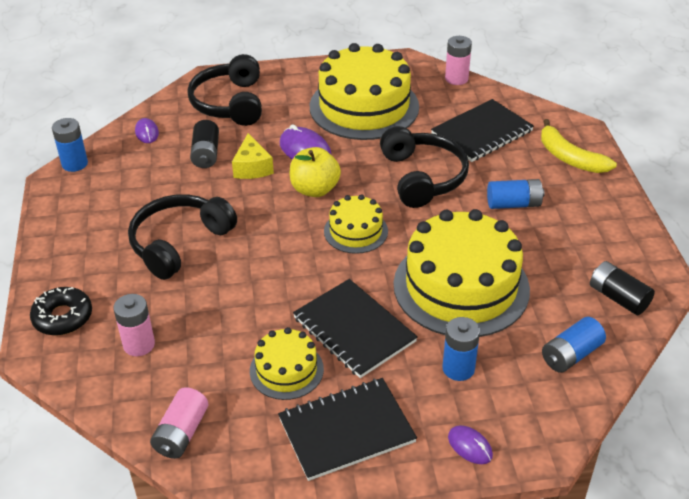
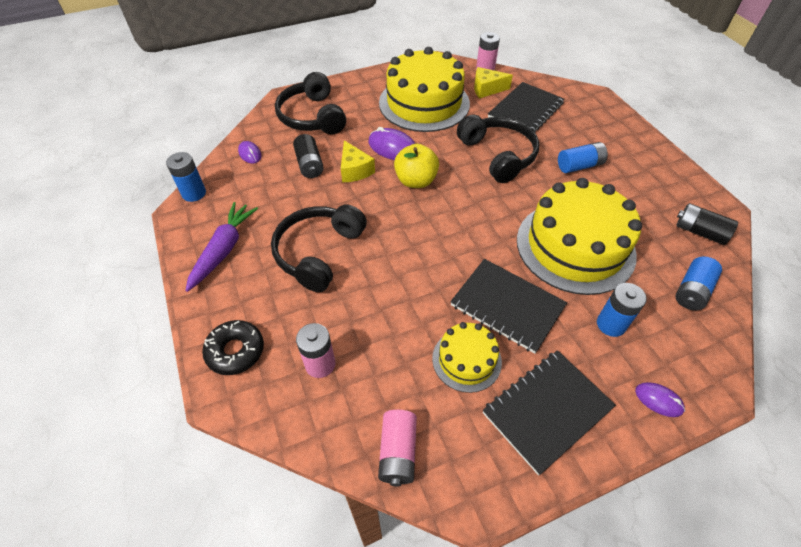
camera: 15 degrees left, 10 degrees up
(85, 223) = (224, 249): none -> purple carrot
(355, 231) = (466, 212): yellow cake -> none
(447, 101) = (487, 89): none -> yellow cheese
(569, 158) = (601, 120): yellow banana -> none

